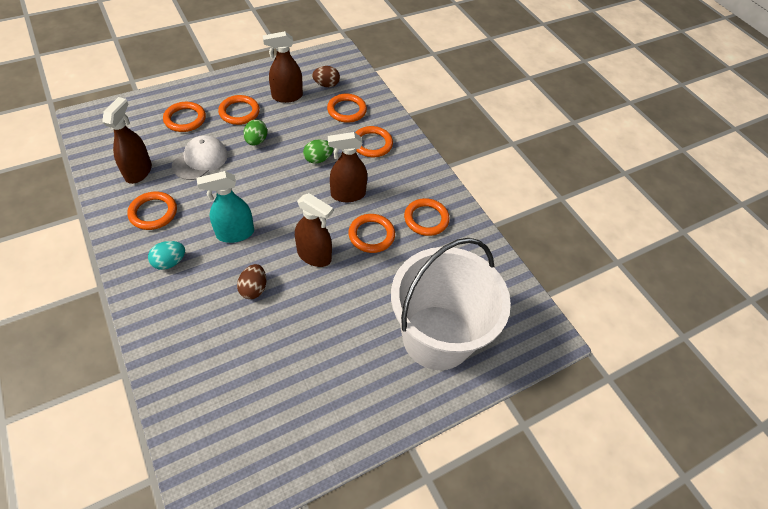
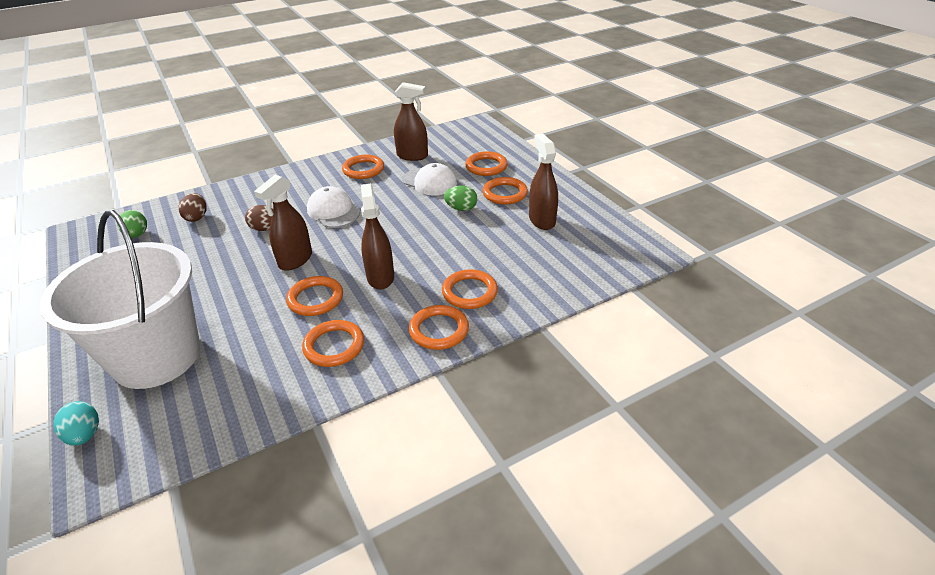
camera: 95 degrees right, 15 degrees down
(170, 262) = (307, 185): turquoise egg -> turquoise egg (85, 435)
(235, 233) = (333, 211): turquoise spray bottle -> white cap
(318, 159) = (437, 251): green egg -> green egg (137, 235)
(326, 85) = (576, 247): brown egg -> brown egg (197, 217)
(346, 110) = (530, 267): orange ring -> orange ring (439, 330)

